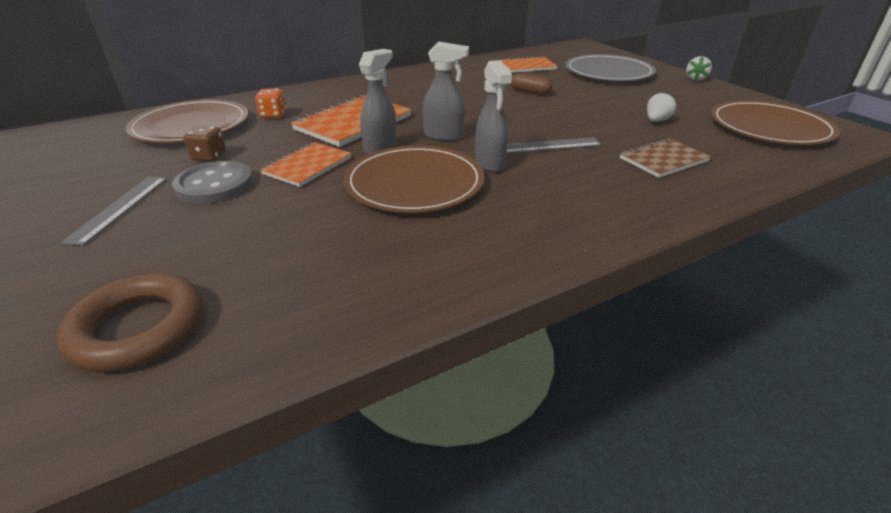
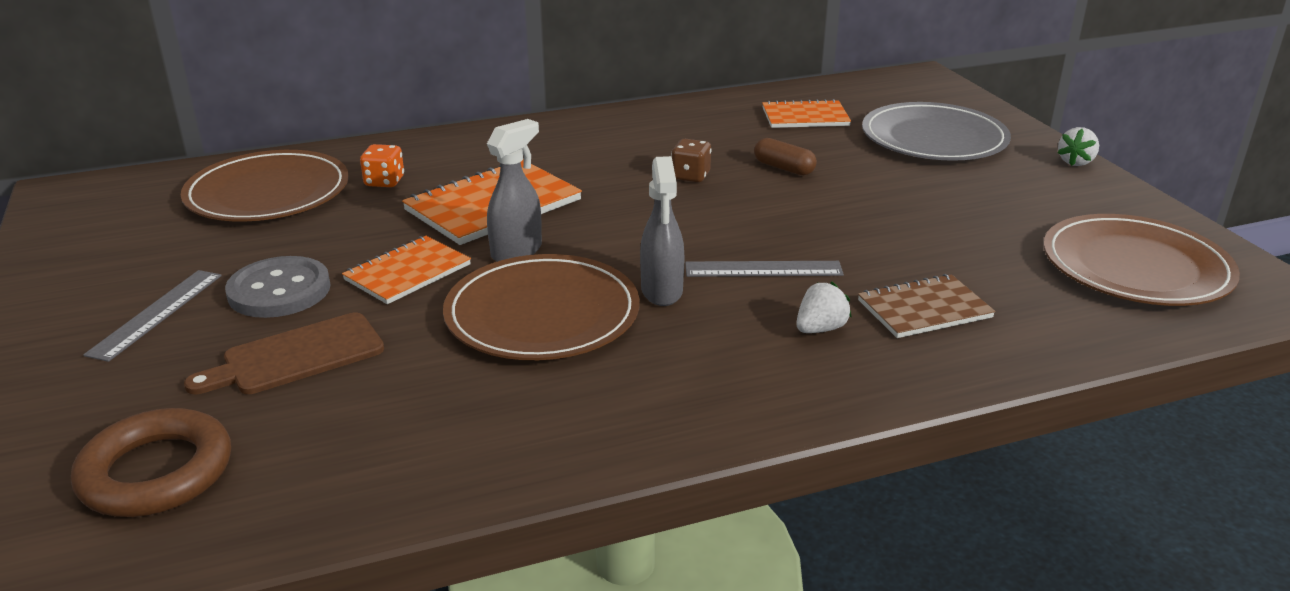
camera: 10 degrees right, 5 degrees down
(209, 156) = (281, 245): brown dice -> brown dice (690, 176)
(239, 227) = (296, 356): none -> brown cutting board
(444, 136) = (615, 239): grey spray bottle -> none
(656, 121) = (957, 239): white strawberry -> white strawberry (820, 329)

